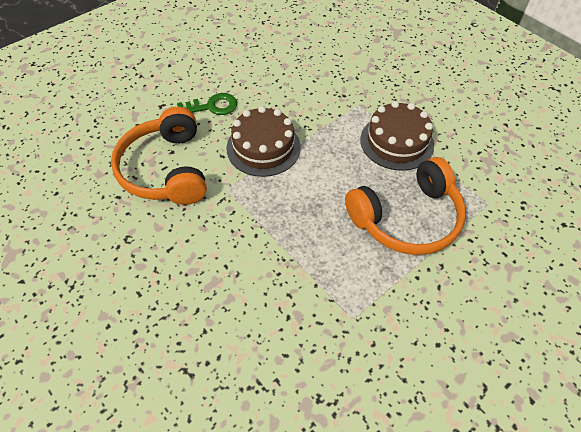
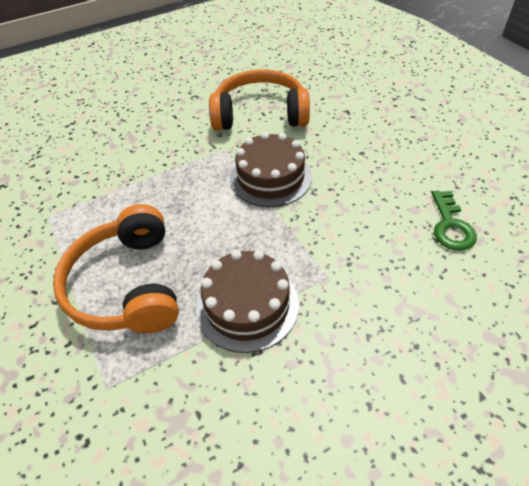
camera: 105 degrees right, 5 degrees down
(212, 106) = (341, 144): green key -> green key (450, 226)

